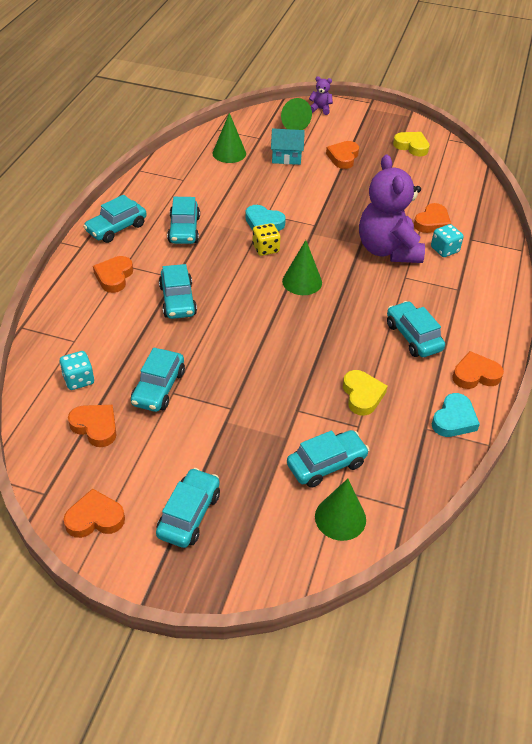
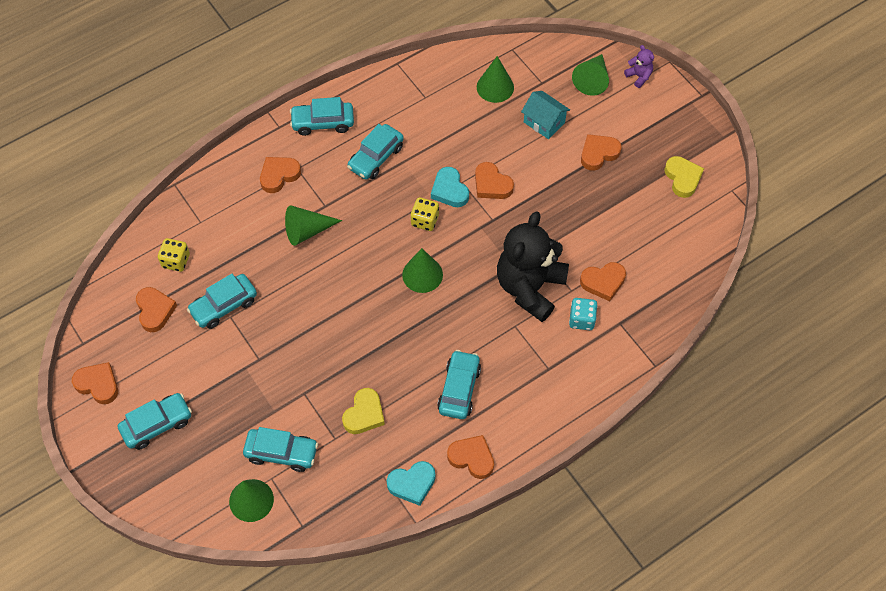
camera: 40 degrees right, 15 degrees up
(78, 380) = (176, 261): turquoise dice -> yellow dice
(178, 300) = (307, 231): turquoise car -> green cone
(290, 206) = (492, 184): none -> orange heart
(388, 250) = (530, 287): purple teddy bear -> black teddy bear

